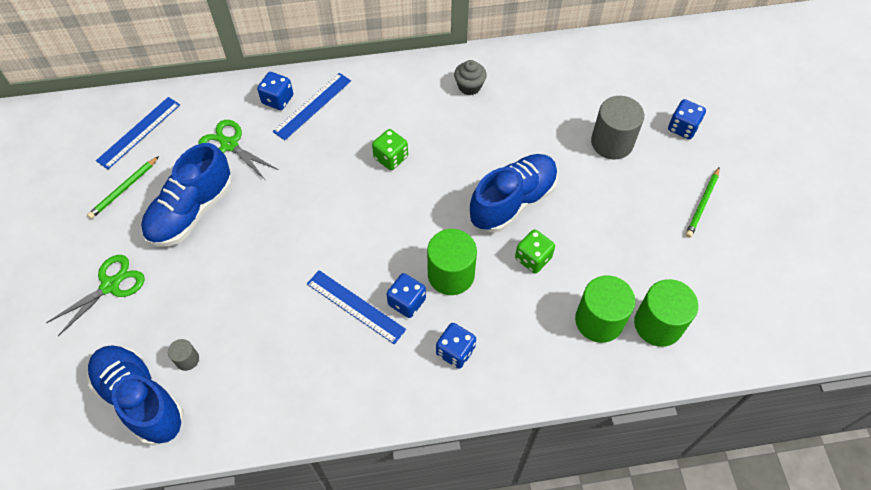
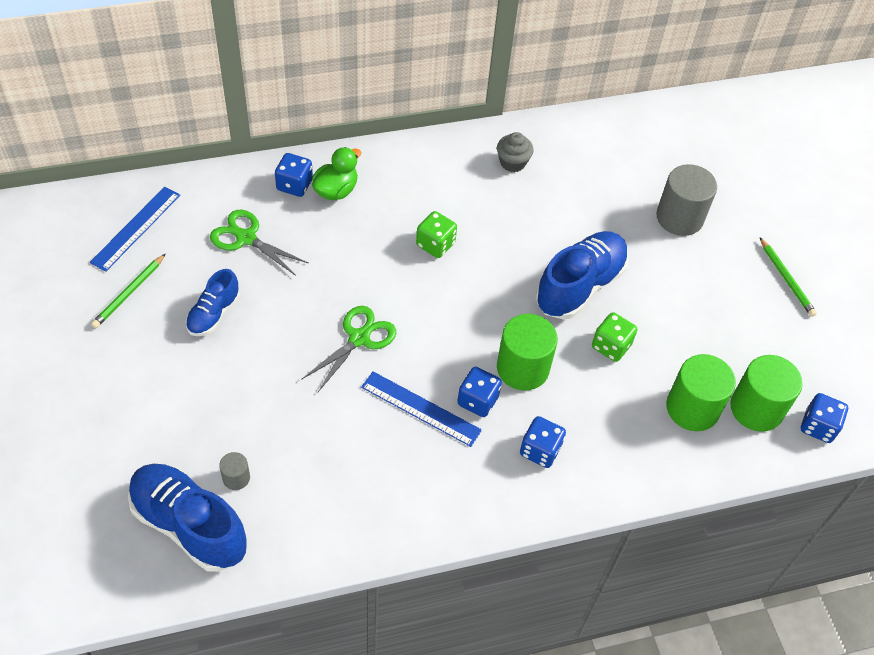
camera: 10 degrees left, 5 degrees down
(110, 285) = (131, 402): green scissors -> green scissors (359, 338)
(191, 211) = (214, 314): blue shoe -> blue shoe, size x0.56
(312, 106) = (336, 190): blue ruler -> green duck
(683, 128) = (754, 199): blue dice -> blue dice (818, 426)
(702, 204) = (786, 279): green pencil -> green pencil turned 45 degrees counterclockwise

